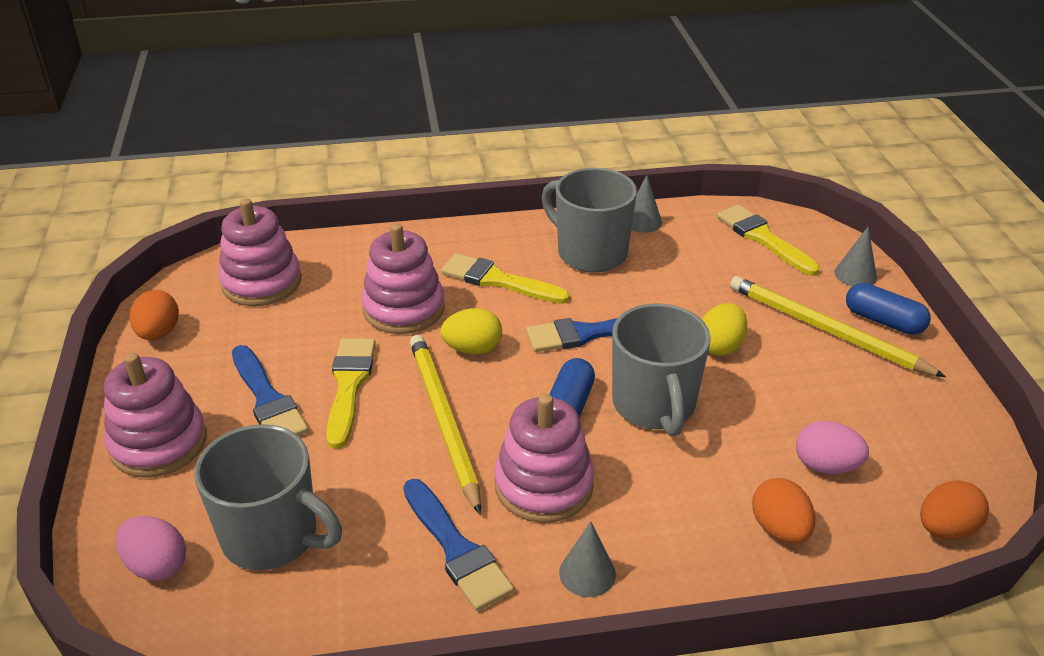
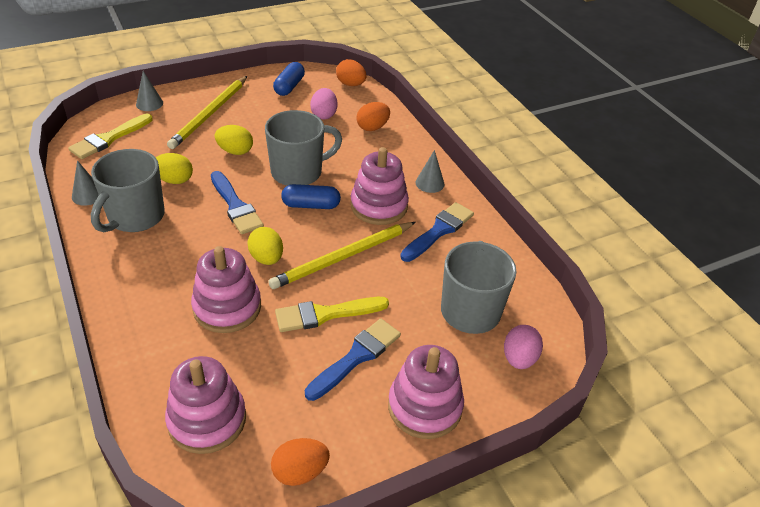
camera: 110 degrees left, 5 degrees up
(498, 280) = (179, 260): yellow brush -> none
(659, 286) = (174, 180): none -> yellow egg
(883, 321) = (196, 95): blue capsule -> blue capsule (289, 86)

